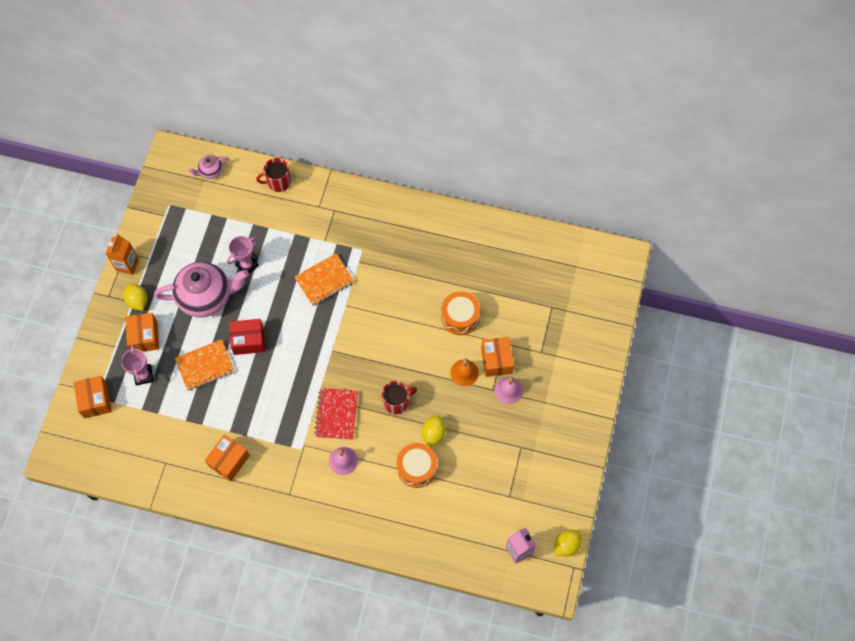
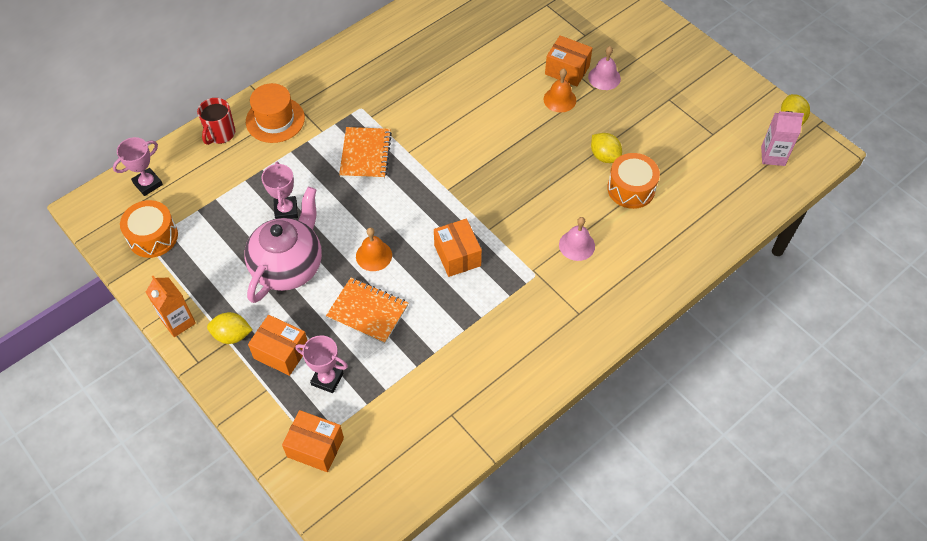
camera: 55 degrees left, 10 degrees down
(205, 366) = (367, 311): orange notebook -> orange notebook turned 75 degrees counterclockwise
(211, 171) = (148, 184): pink teapot -> pink trophy
(229, 461) = (498, 349): orange box -> orange box (457, 255)
(248, 340) = (374, 255): red box -> orange bell
(313, 206) = (275, 120): none -> orange hat
(336, 414) = (521, 223): red notebook -> none
(396, 402) = (548, 167): red mug -> none
(460, 317) = (500, 72): orange drum -> orange drum (153, 237)

